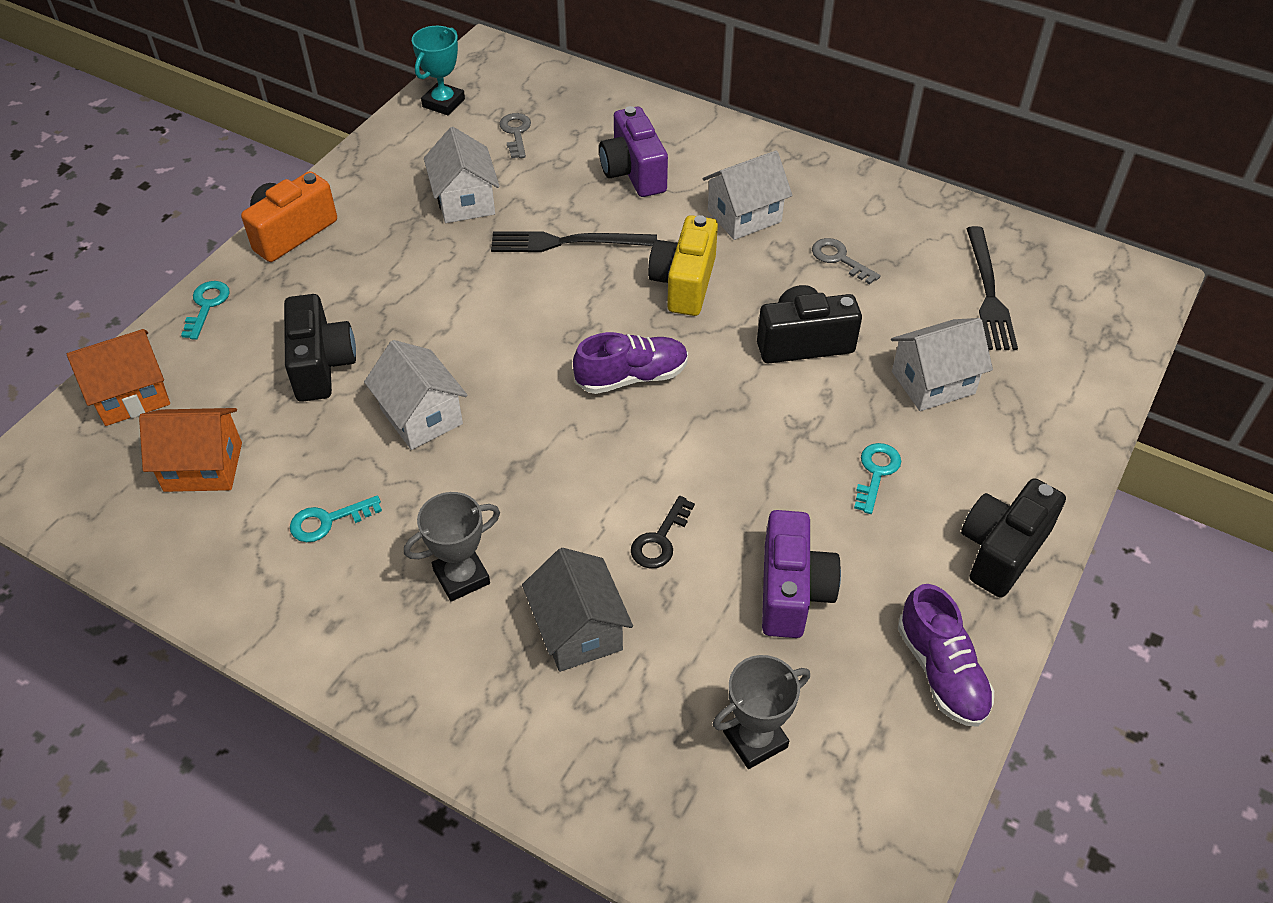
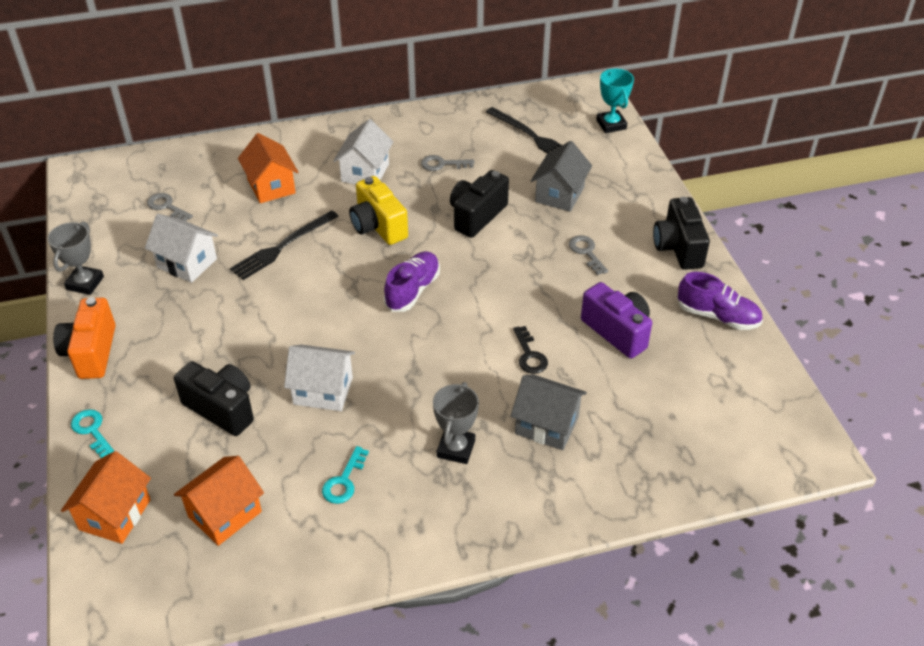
camera: 45 degrees left, 5 degrees down
(443, 103) = (92, 217): turquoise trophy -> turquoise trophy (611, 124)
(633, 172) = (271, 186): purple camera -> orange house
(755, 739) = (683, 405): grey trophy -> grey trophy (85, 283)
(876, 473) = (586, 252): turquoise key -> grey key
(933, 382) = (559, 194): white house -> grey house

